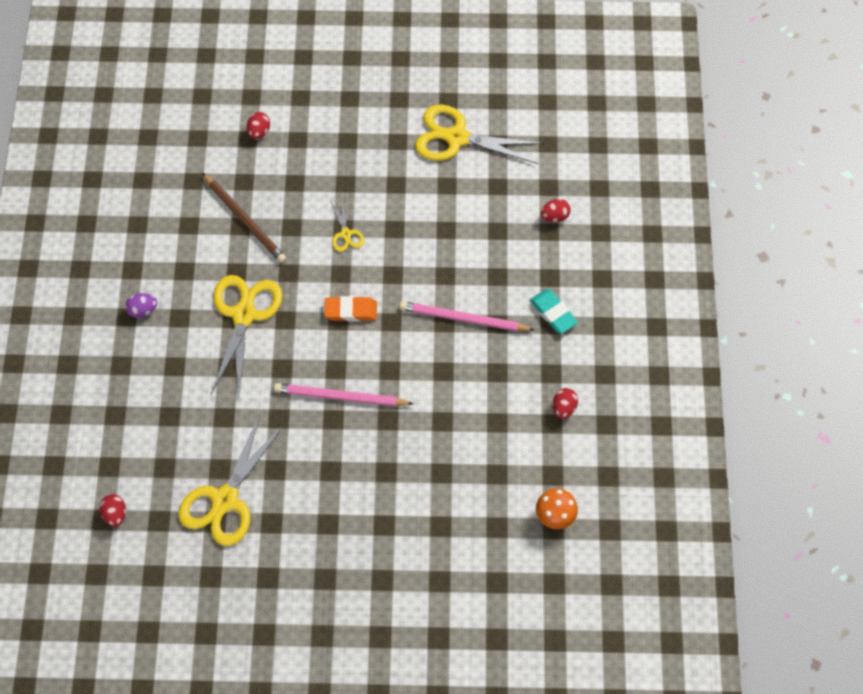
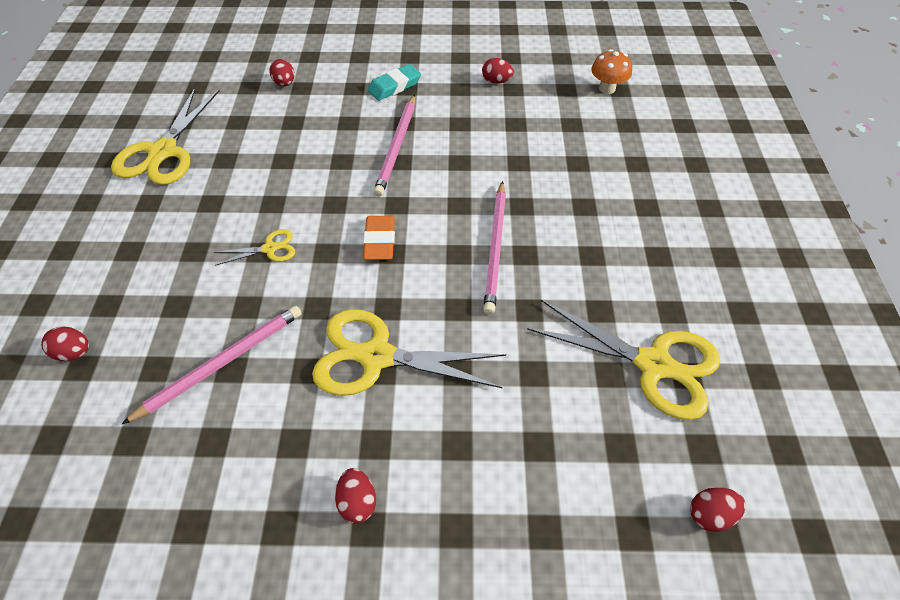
camera: 90 degrees left, 10 degrees down
(143, 310) = (357, 501): purple egg -> red egg
(245, 220) = (222, 363): brown pencil -> pink pencil

